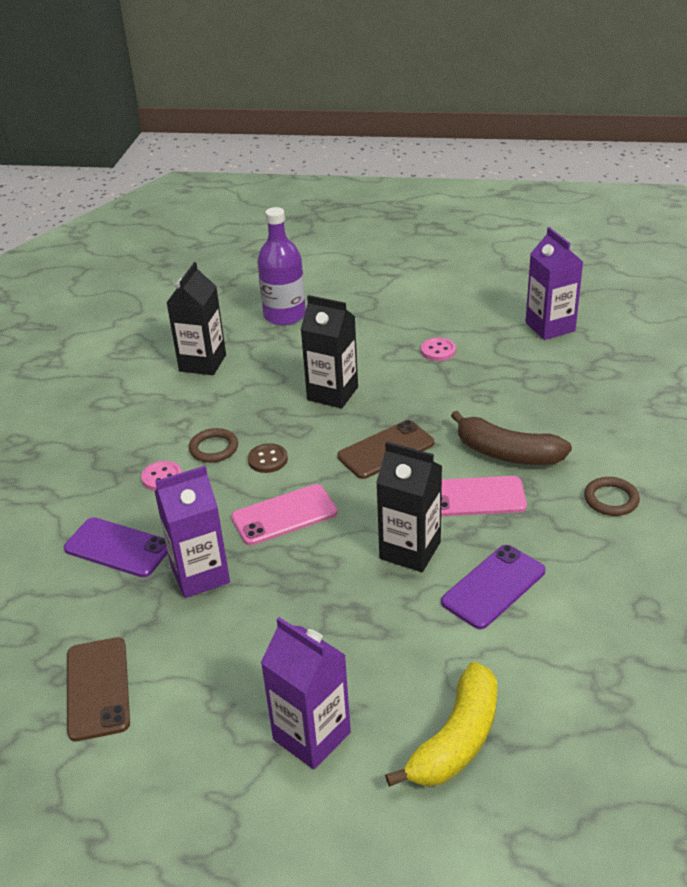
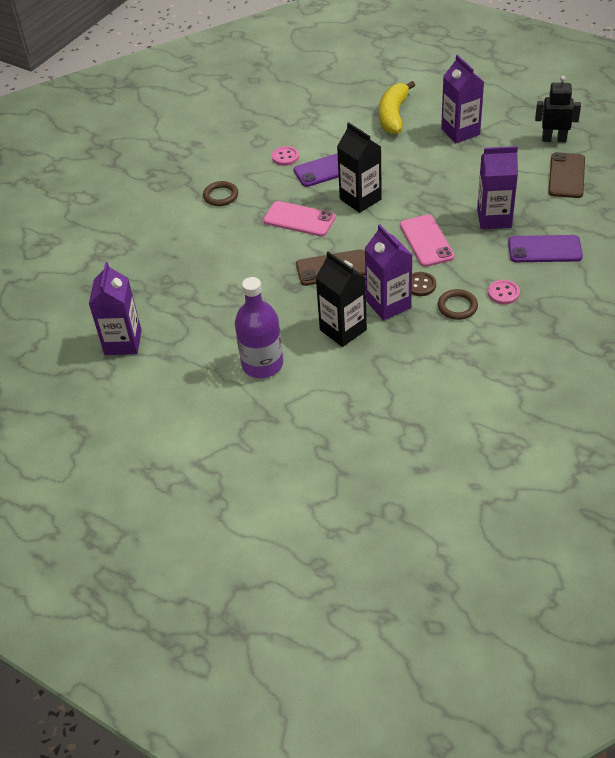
camera: 155 degrees left, 10 degrees up
(118, 548) = (544, 249): purple phone -> purple phone turned 45 degrees counterclockwise
(129, 771) = (554, 139): none -> black robot
(202, 363) = (439, 401): black carton -> none
(284, 315) = (337, 440): purple bottle -> purple bottle (262, 364)
(284, 515) = (426, 241): pink phone -> pink phone turned 75 degrees clockwise
(296, 430) = (388, 304): none -> purple carton
(438, 351) = (231, 347): pink button -> pink button (285, 157)
(456, 740) = (393, 115): yellow banana -> yellow banana turned 45 degrees counterclockwise
(507, 453) = (255, 242): brown banana -> none

